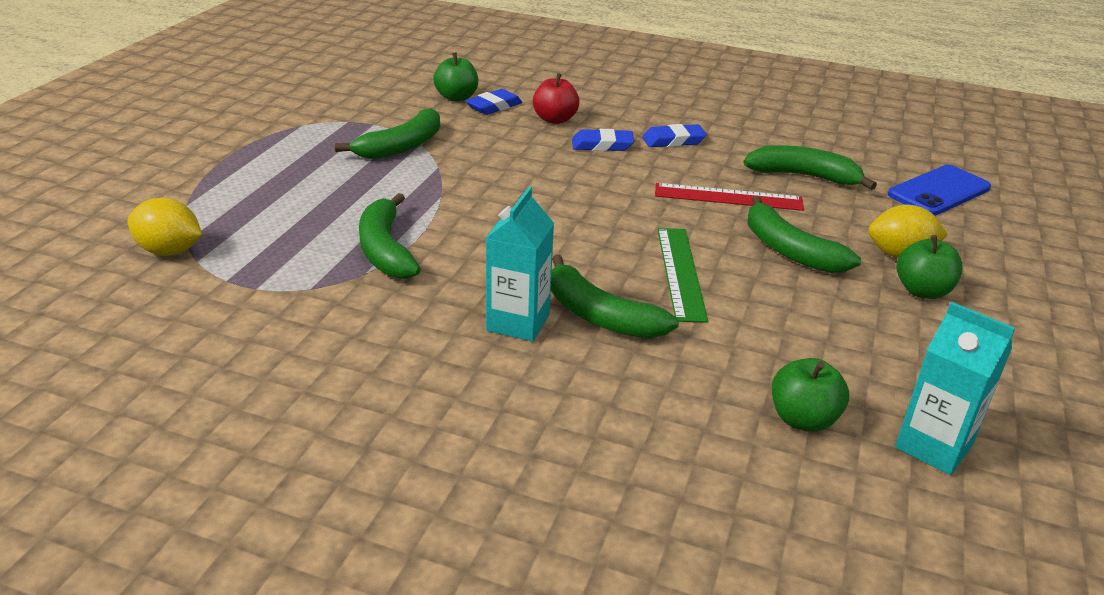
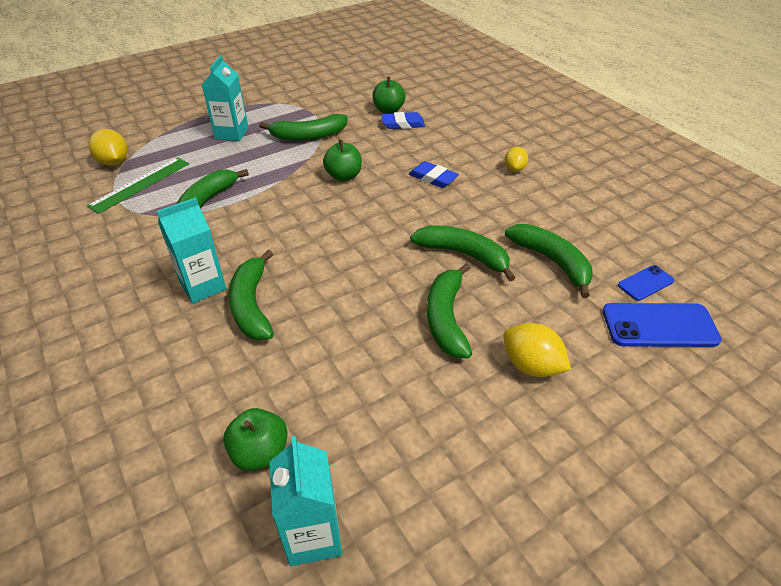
camera: 40 degrees right, 10 degrees up
(295, 171) = (232, 133): none -> turquoise carton
(555, 119) = (429, 147): red apple -> none
(665, 115) = (514, 169): none -> yellow lemon
(673, 140) = (490, 192): blue eraser -> none
(681, 272) = (344, 299): green ruler -> green ruler (140, 184)
(728, 197) = (464, 255): red ruler -> green banana
(889, 166) = (645, 283): none -> blue phone
(922, 291) = (502, 406): green apple -> green apple (344, 176)

